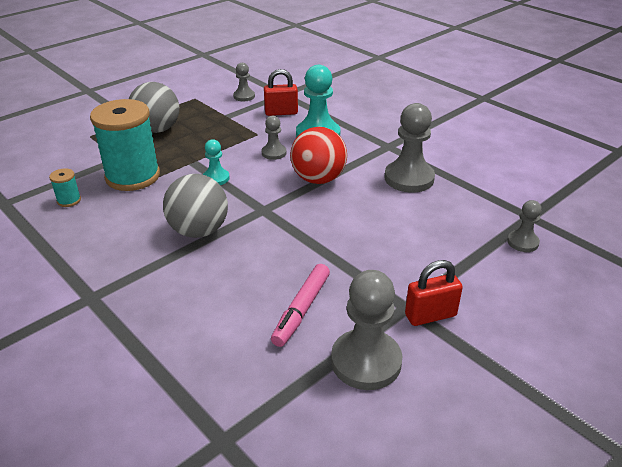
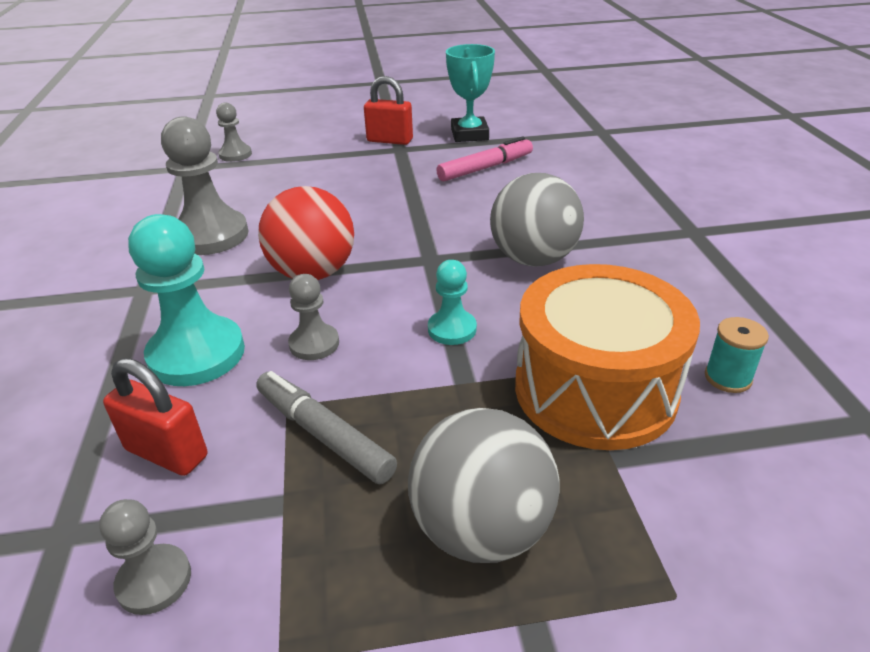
camera: 145 degrees left, 0 degrees up
(133, 176) = (595, 389): turquoise spool -> orange drum
(233, 131) = (324, 434): none -> grey marker
(366, 361) = (469, 134): grey pawn -> turquoise trophy

